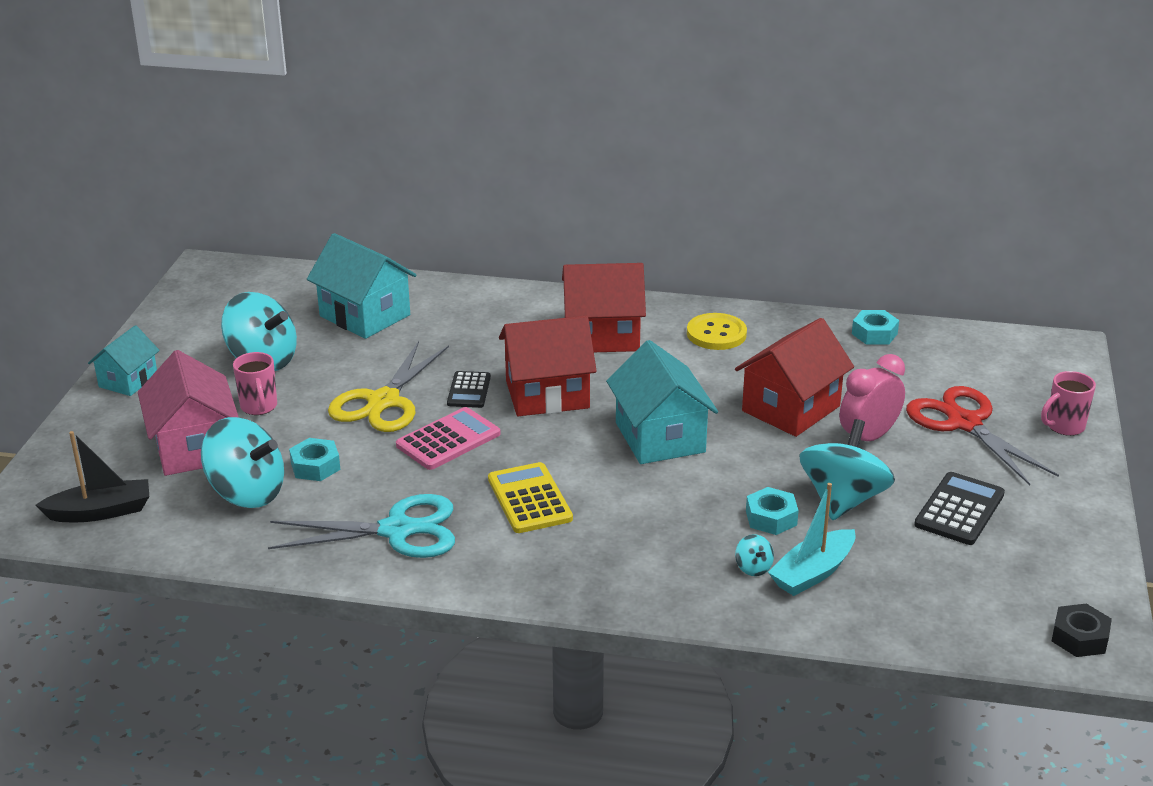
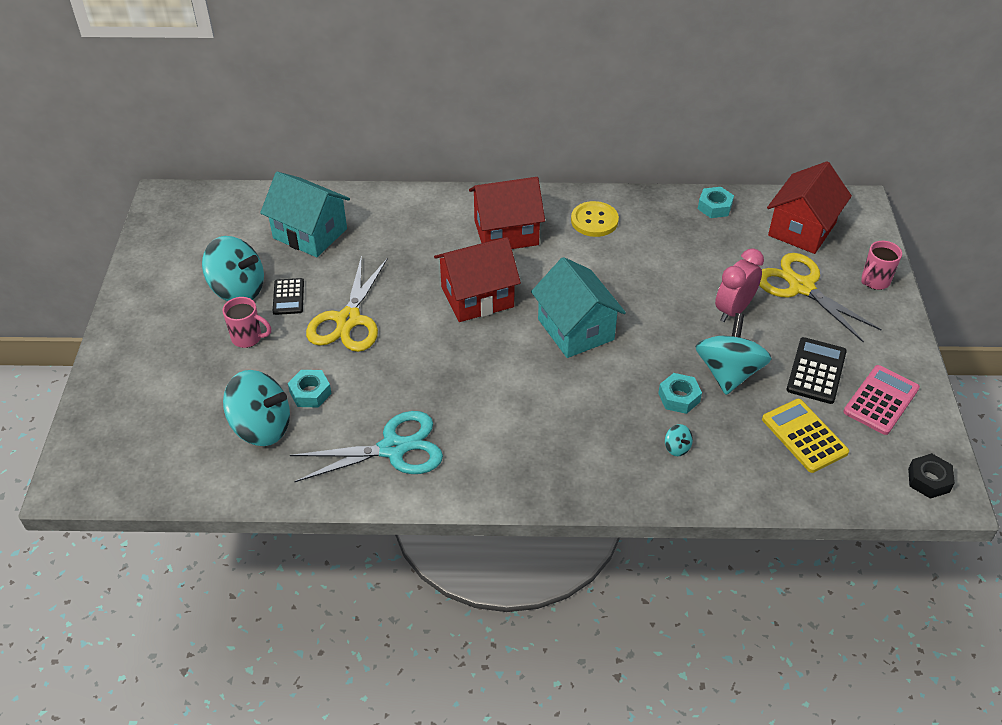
camera: 10 degrees left, 15 degrees up
(100, 512) = (145, 462): black boat -> none
(128, 381) = (131, 324): turquoise house -> none
(194, 448) = (206, 387): pink house -> none
(259, 407) = (248, 338): pink mug -> pink mug turned 45 degrees counterclockwise
(448, 440) = (410, 352): pink calculator -> pink calculator (881, 400)
(469, 390) = (414, 300): black calculator -> black calculator (288, 297)
(529, 499) = (489, 403): yellow calculator -> yellow calculator (804, 436)
(791, 408) = (669, 288): red house -> red house (802, 229)
(812, 573) = (722, 446): turquoise boat -> none
(964, 423) = (801, 287): red scissors -> yellow scissors

